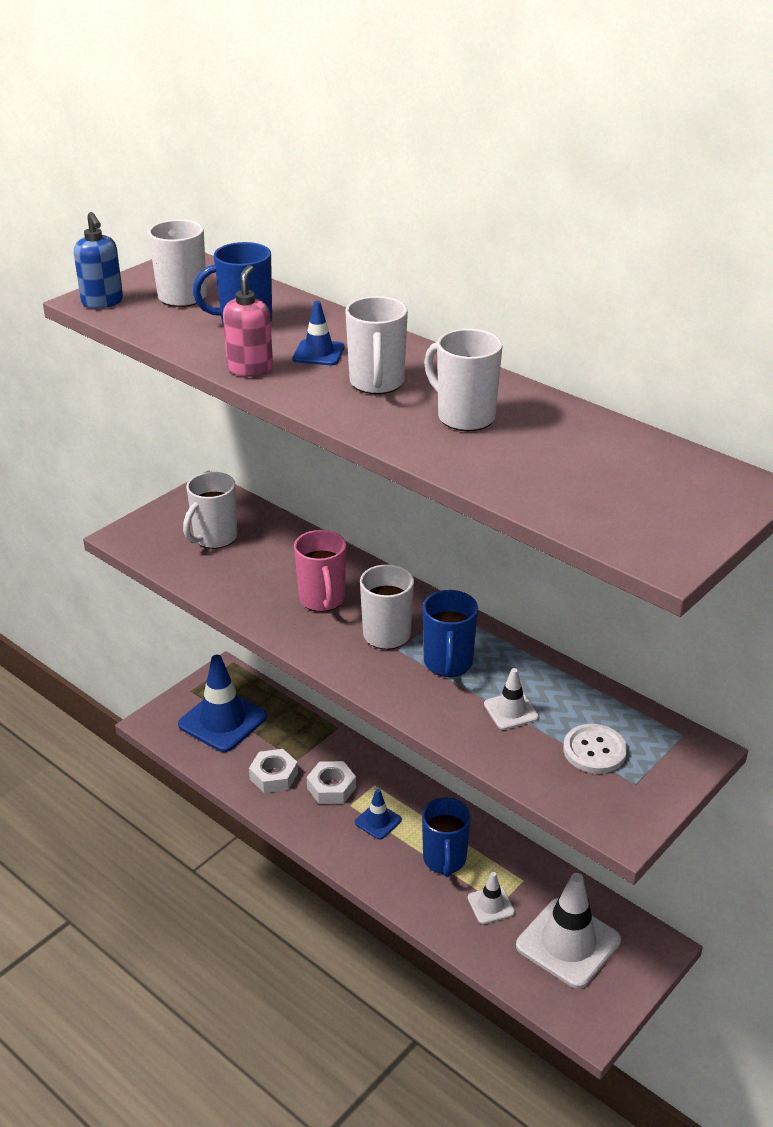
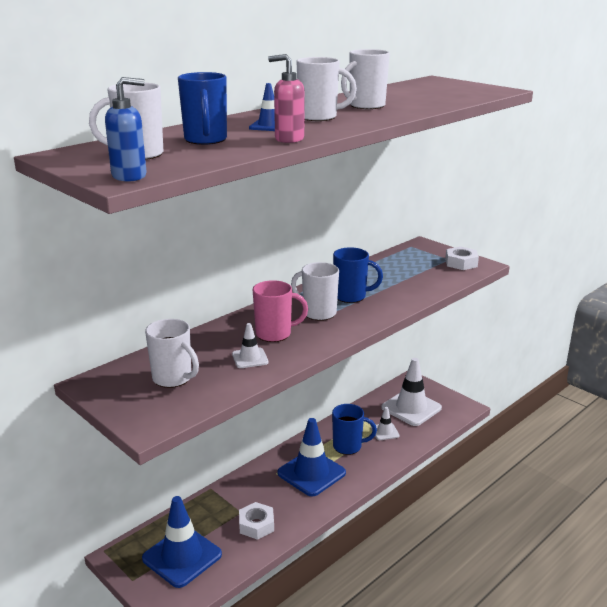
camera: 85 degrees left, 10 degrees down
(331, 788) = (275, 494): white nut -> white nut (461, 263)
(378, 821) = (311, 473): blue traffic cone -> blue traffic cone, size x2.04
(511, 711) = (395, 282): white traffic cone -> white traffic cone (250, 358)
(594, 750) = (425, 265): white button -> none

